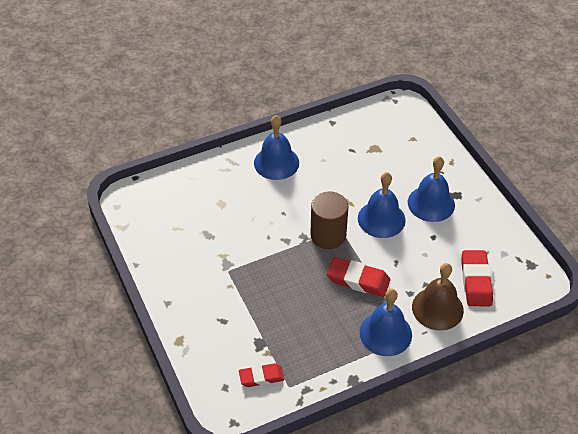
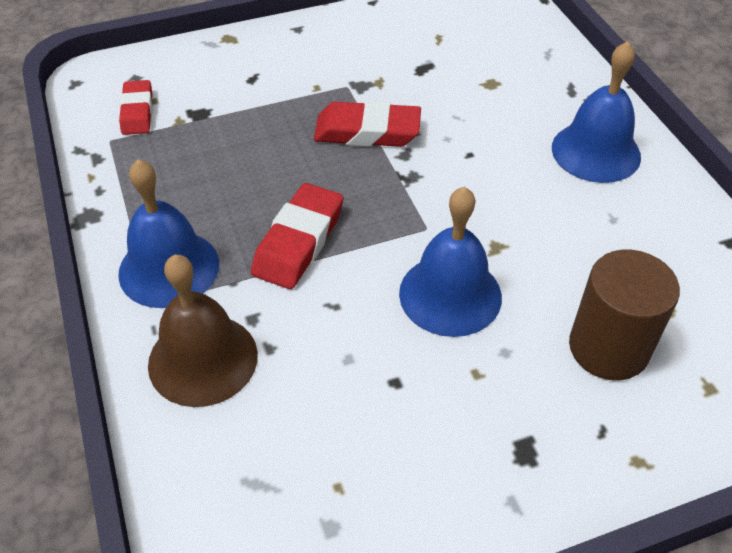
camera: 95 degrees right, 0 degrees up
(328, 235) = (411, 209): brown cylinder -> brown cylinder (608, 347)
(431, 203) = (495, 393): blue bell -> none
(476, 281) = (257, 445): red eraser -> red eraser (367, 131)

